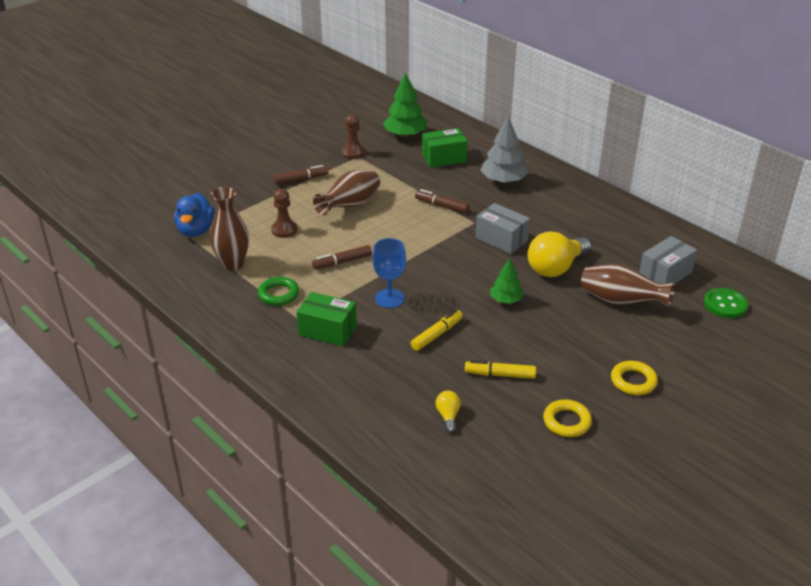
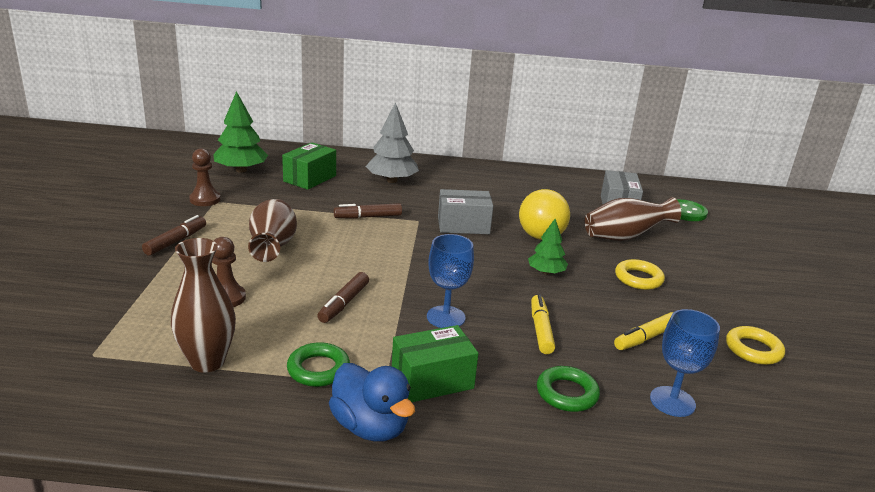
camera: 45 degrees left, 10 degrees down
(196, 230) = (97, 344): blue duck -> blue duck (370, 427)
(391, 377) = (567, 393): none -> green ring
(448, 416) = (672, 401): yellow light bulb -> blue goblet
(633, 381) = (733, 292): yellow ring -> yellow ring (638, 278)

